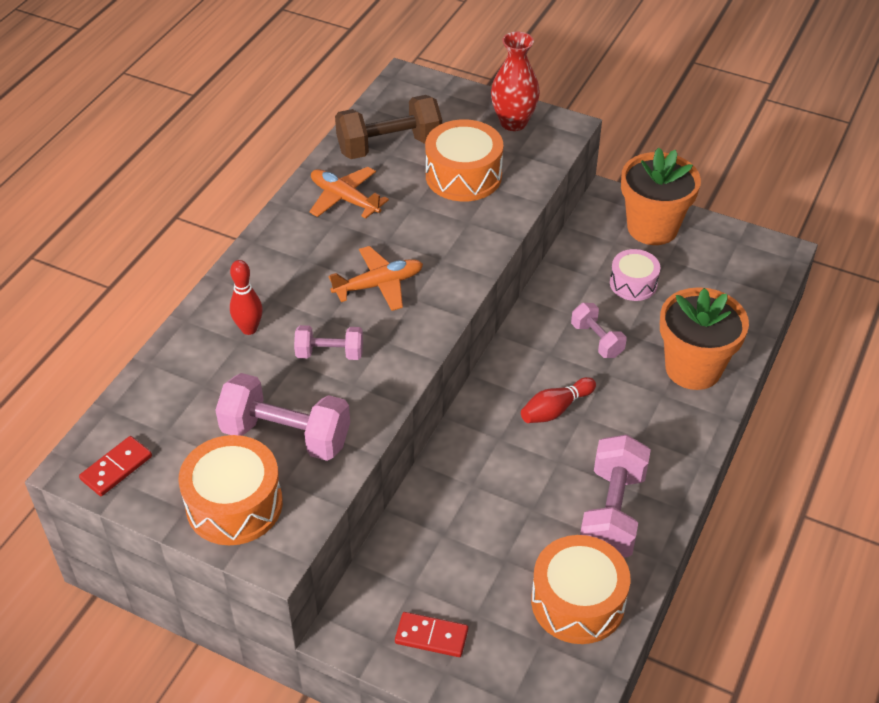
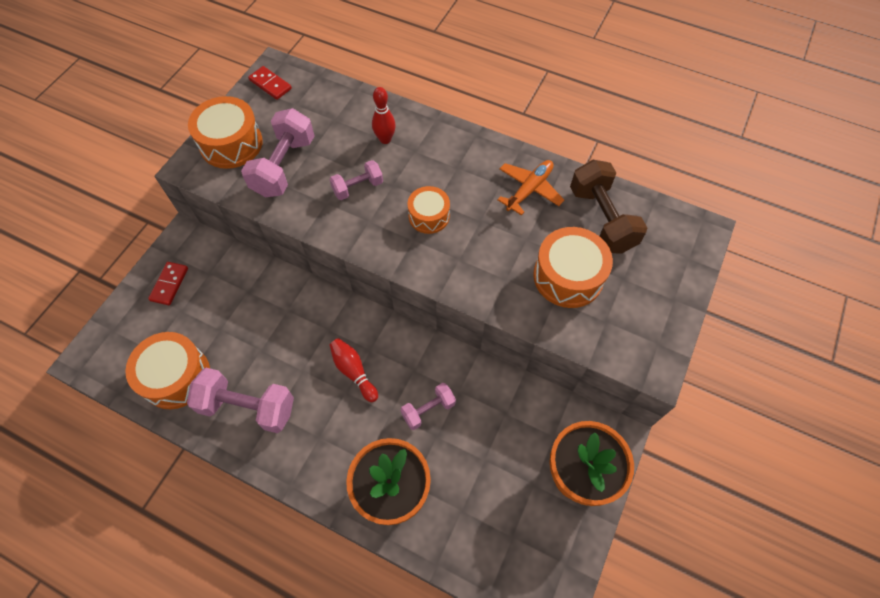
camera: 90 degrees right, 15 degrees up
(330, 353) = (358, 187): pink dumbbell -> pink dumbbell turned 60 degrees clockwise
(379, 285) = (429, 216): orange plane -> orange drum
(513, 122) = (652, 320): red vase -> none
(633, 283) = (499, 448): pink drum -> none

